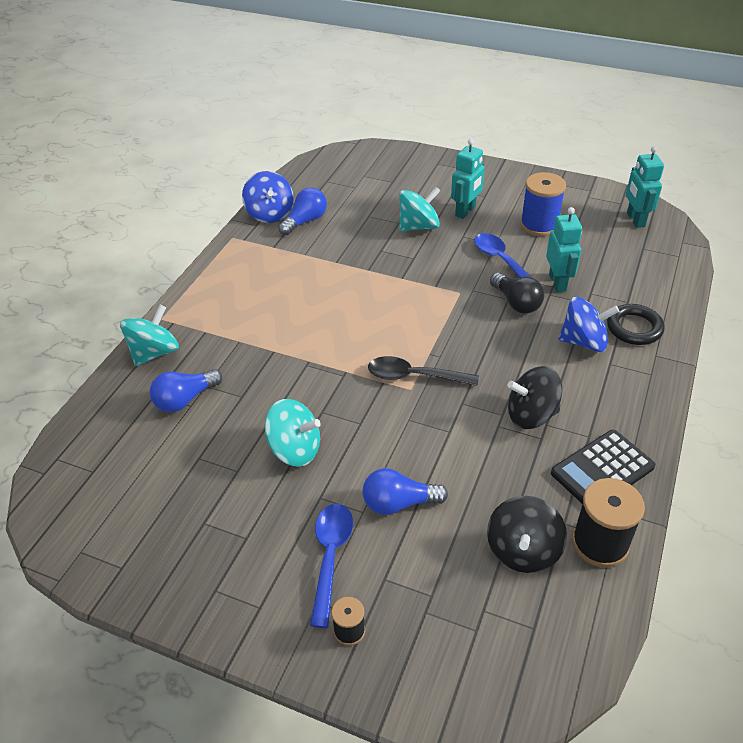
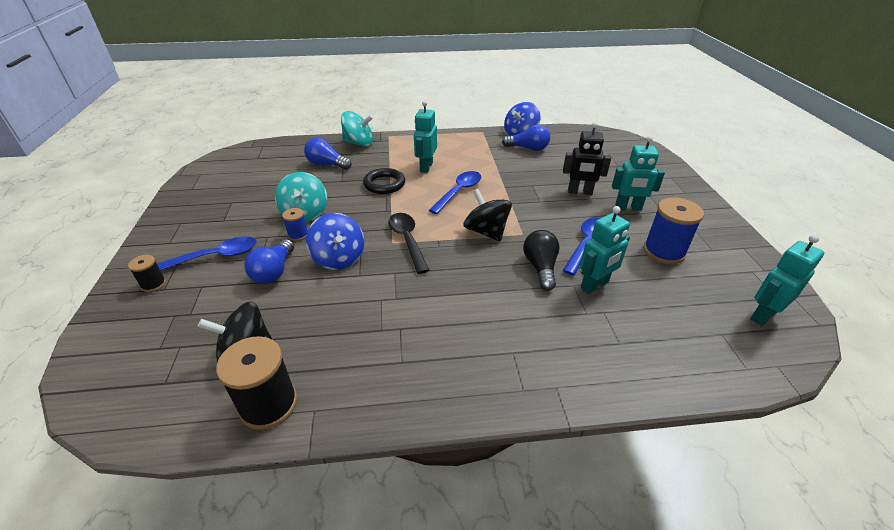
camera: 60 degrees right, 5 degrees down
(275, 312) = (426, 167): none -> turquoise robot
(338, 466) = (298, 235): none -> blue spool
(351, 306) = (459, 192): none -> blue spoon
(399, 503) = (274, 271): blue light bulb -> blue light bulb turned 135 degrees counterclockwise
(418, 226) = (580, 192): turquoise spinning top -> black robot
(516, 303) = (540, 267): black light bulb -> black light bulb turned 150 degrees clockwise
(531, 415) = (405, 315): black spinning top -> black spinning top (486, 232)
(583, 342) = (528, 324): blue spinning top -> blue spinning top (338, 258)
(602, 470) = (362, 383): black calculator -> none
(634, 328) = (582, 358): black ring -> black ring (384, 184)

